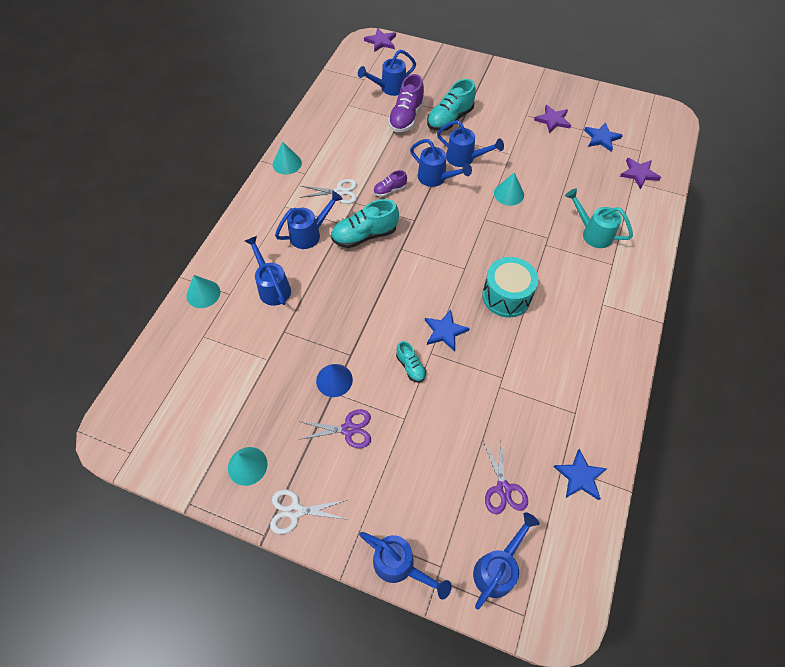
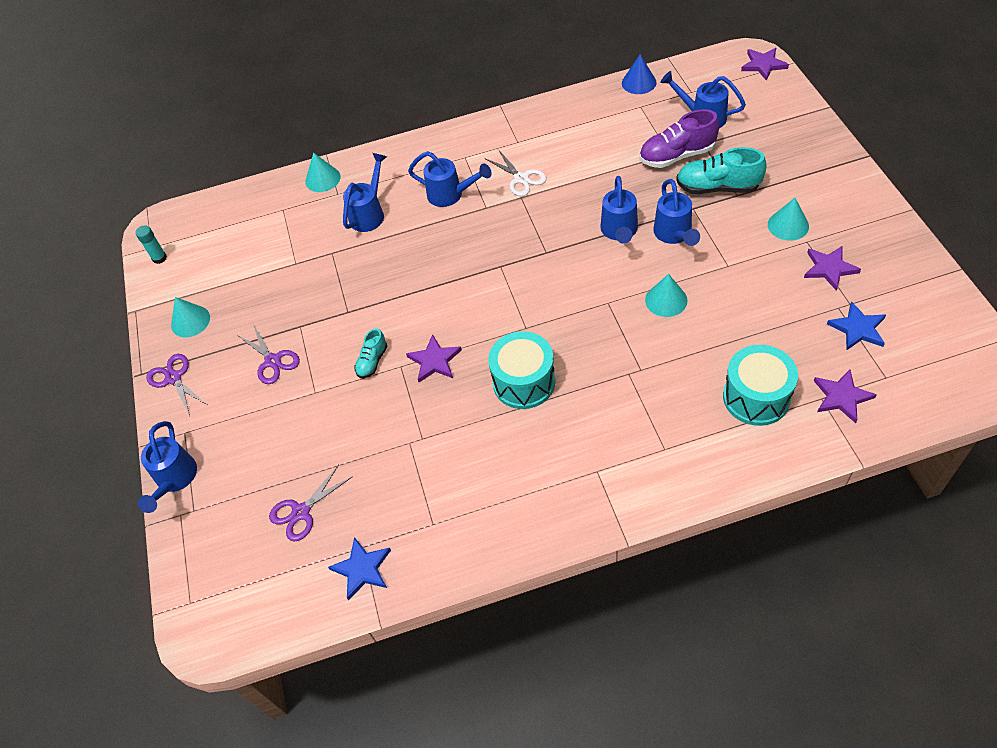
camera: 60 degrees right, 5 degrees down
(151, 452) = (159, 258): none -> turquoise glue stick
(287, 163) = (515, 122): turquoise cone -> turquoise cone (788, 225)
(295, 511) = (174, 378): white scissors -> purple scissors
(334, 380) = (312, 318): blue cone -> blue cone (639, 82)
(365, 235) = (488, 231): turquoise shoe -> none
(389, 190) = (563, 210): purple shoe -> none
(445, 331) = (434, 361): blue star -> purple star
(498, 568) = (220, 555): blue watering can -> none
(592, 233) = (692, 404): turquoise watering can -> none
(610, 204) = (756, 397): none -> turquoise drum

